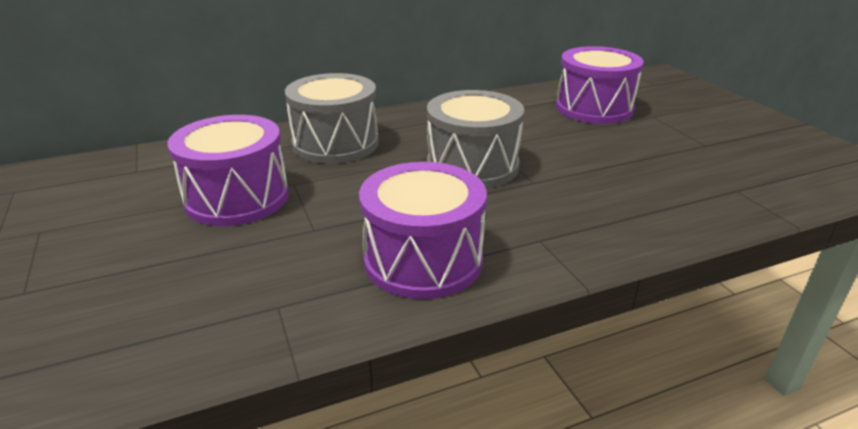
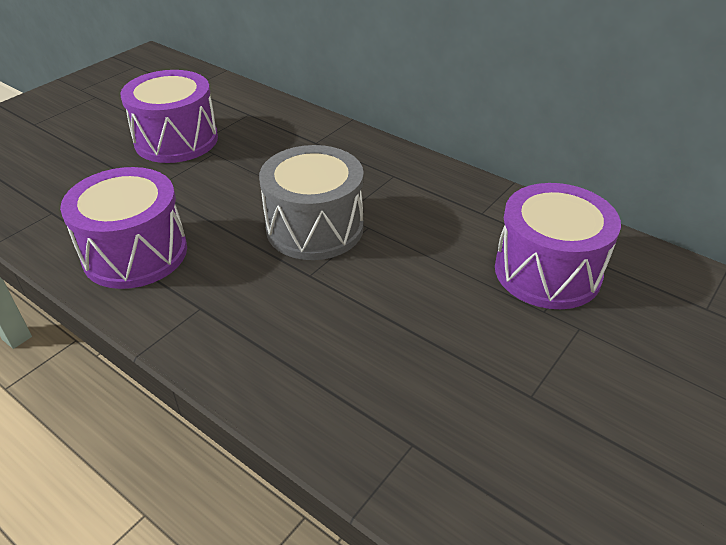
camera: 60 degrees right, 10 degrees up
(335, 143) = (297, 144): grey drum -> none

